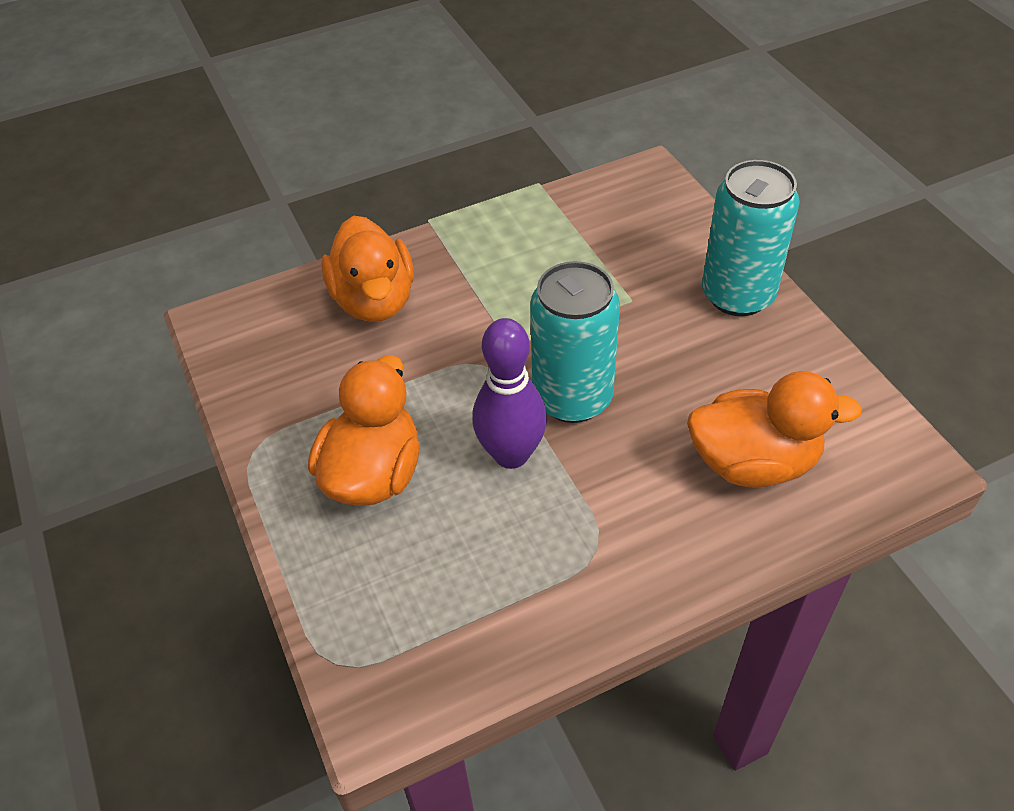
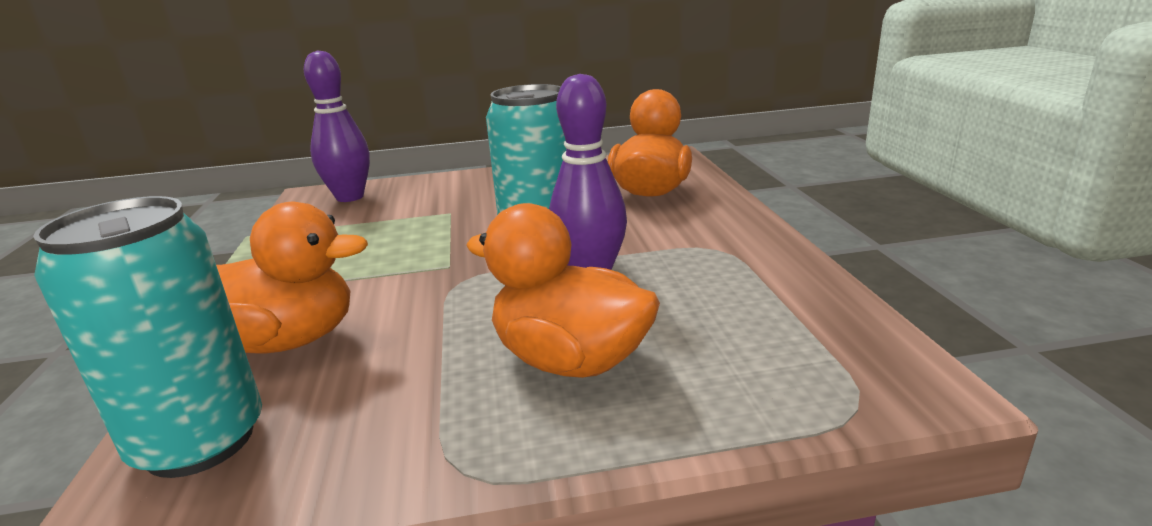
camera: 75 degrees left, 25 degrees down
(648, 206) = (350, 197): none -> purple bowling pin
(738, 295) = (486, 180): turquoise can -> turquoise can (200, 441)

